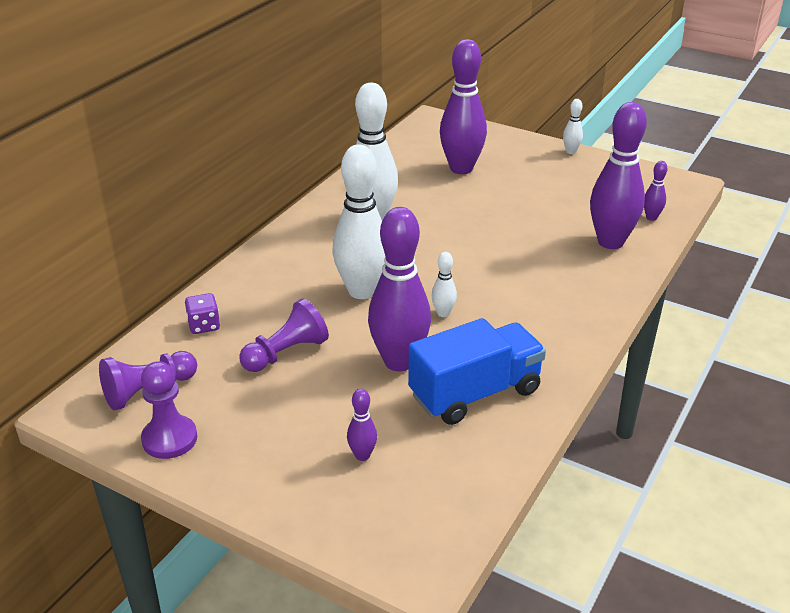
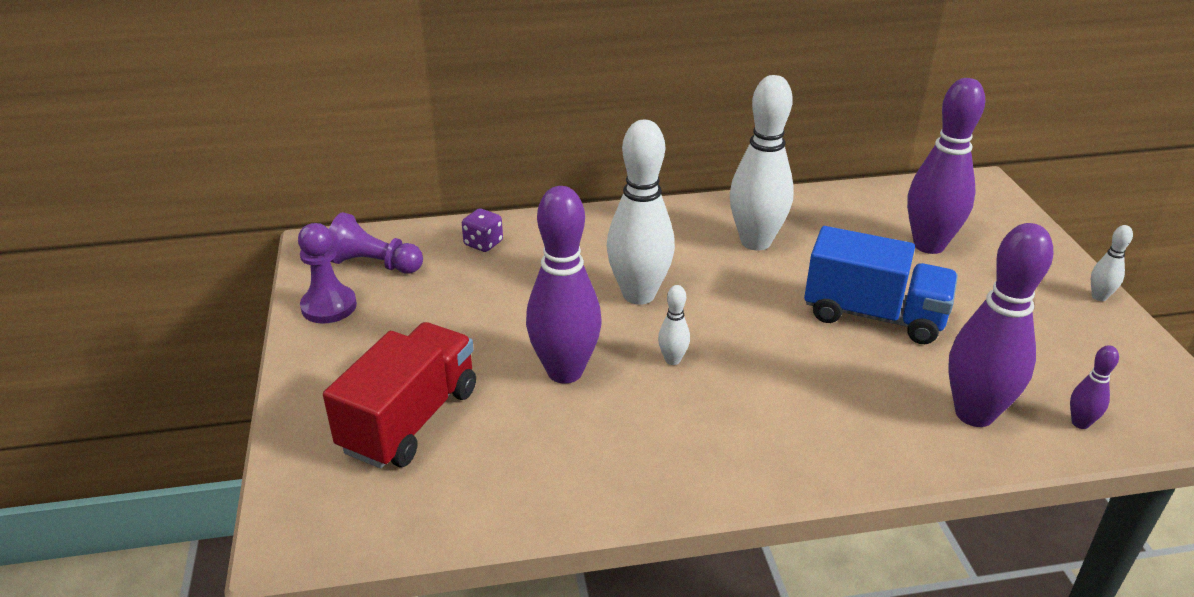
camera: 50 degrees right, 0 degrees up
(286, 353) = (499, 302): purple pawn -> none
(362, 455) = (410, 420): purple bowling pin -> red truck
(475, 393) = (576, 445): blue truck -> blue truck (873, 315)

